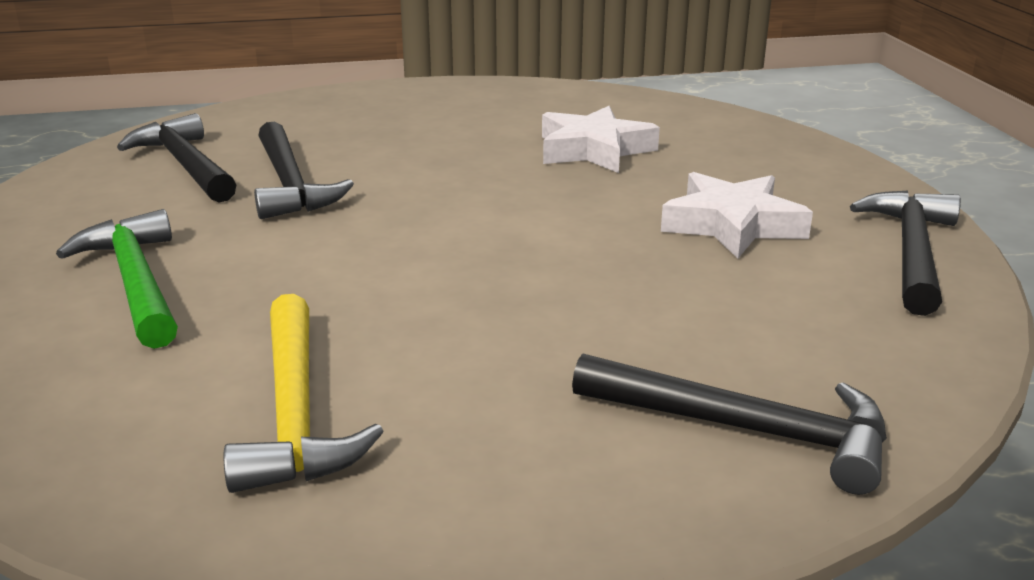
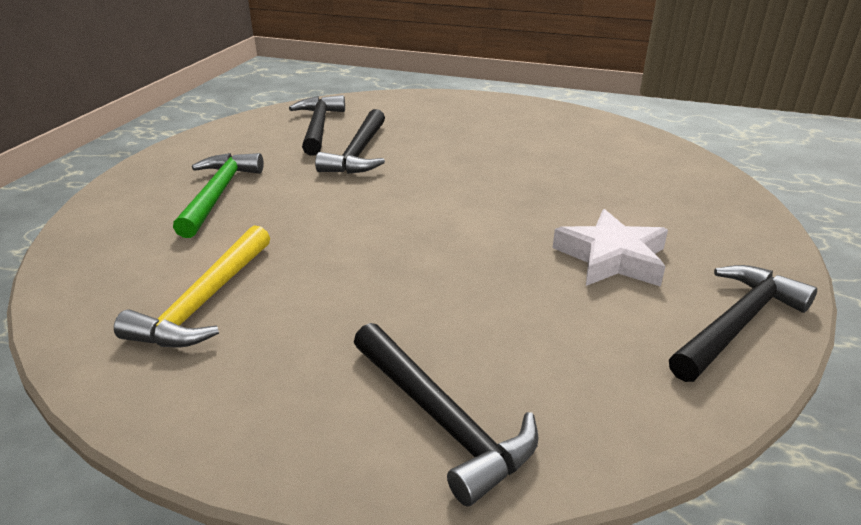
camera: 30 degrees right, 5 degrees up
(594, 150) = (574, 173): white star -> none

